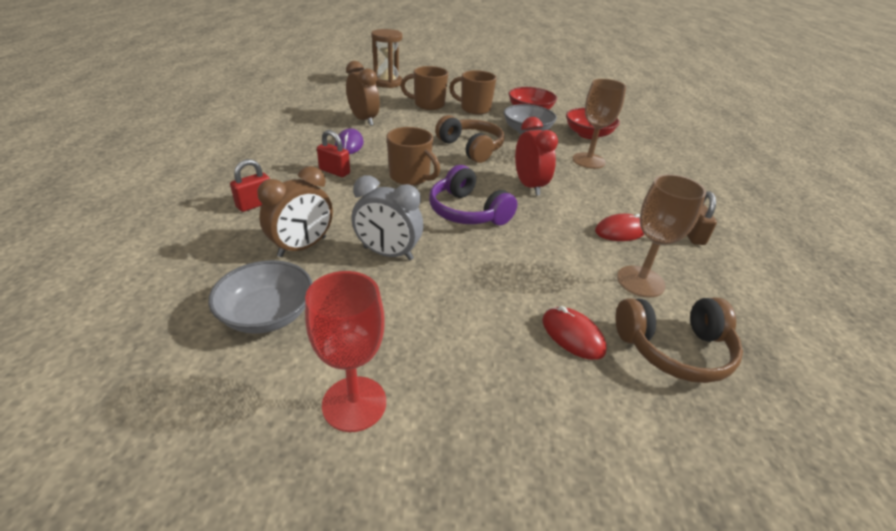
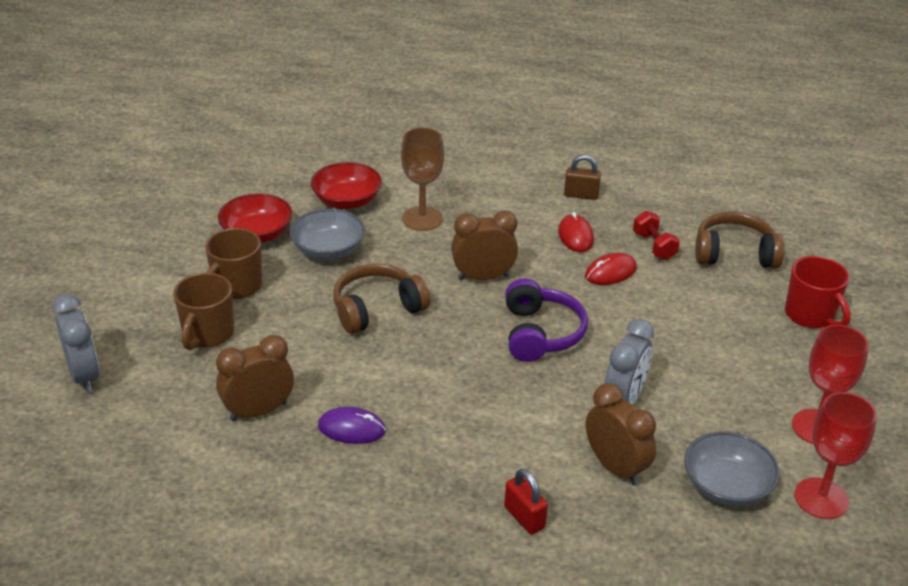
camera: 80 degrees left, 0 degrees up
(233, 393) = (821, 498): none -> red goblet
(334, 171) = (437, 443): red padlock -> none
(387, 83) = (84, 376): brown hourglass -> grey clock
(410, 177) = (457, 372): brown mug -> none
(467, 212) = (540, 333): purple headphones -> purple headphones turned 60 degrees counterclockwise
(529, 186) = (483, 277): red clock -> brown clock
(572, 335) = (727, 300): red mouse -> red mouse (610, 272)
(582, 422) = (810, 315): none -> red mug
(640, 281) = (654, 246): brown goblet -> red dumbbell
(674, 349) = (734, 253): brown headphones -> brown headphones turned 90 degrees counterclockwise

